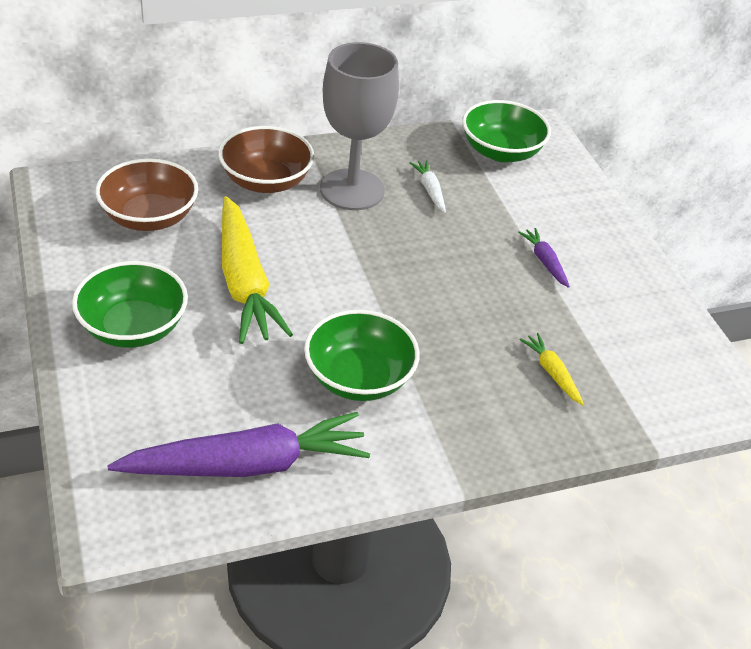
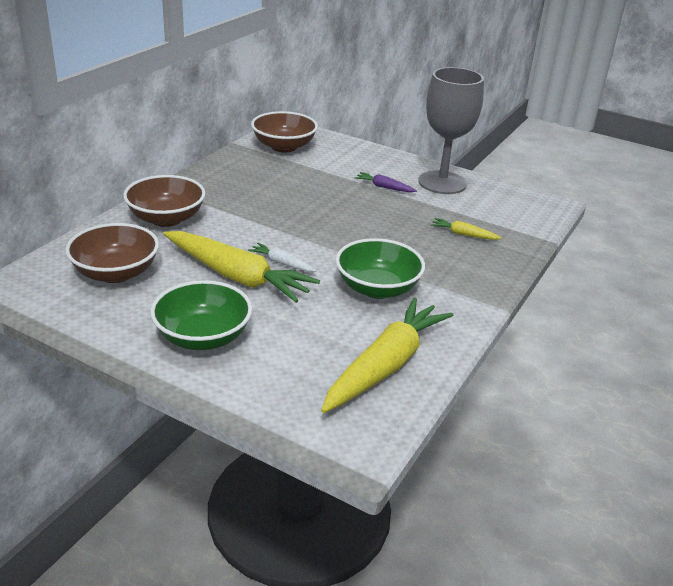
camera: 40 degrees left, 10 degrees down
(247, 464) = (385, 365): purple carrot -> yellow carrot
(352, 190) = (228, 200): grey goblet -> grey goblet (442, 183)
(430, 190) = (274, 181): white carrot -> white carrot (282, 263)
(501, 152) = (284, 146): green bowl -> brown bowl

